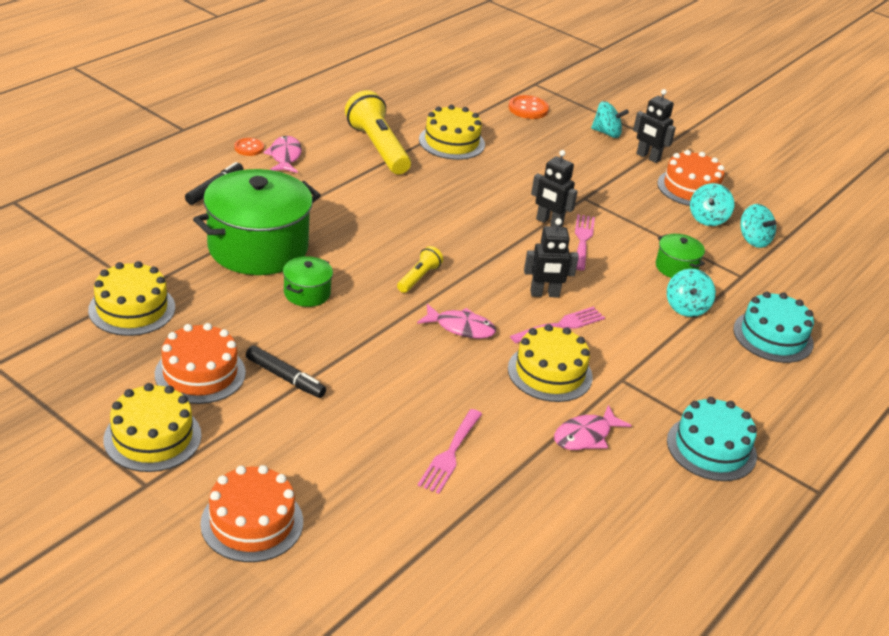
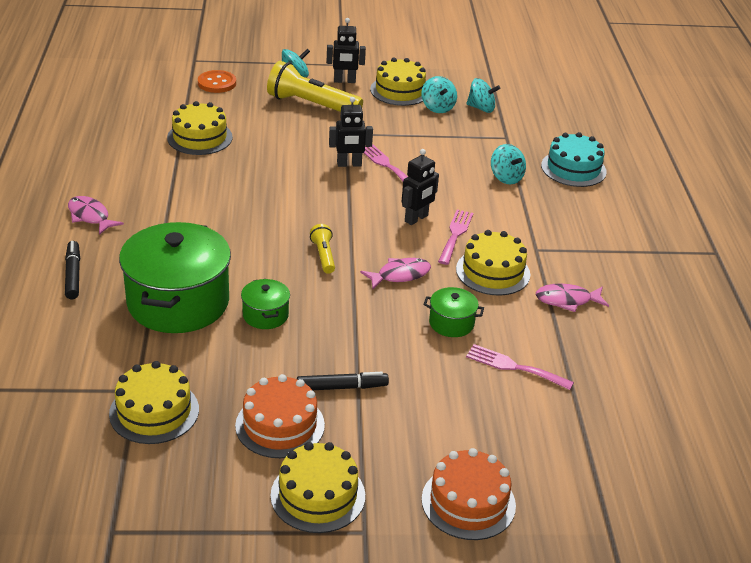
camera: 40 degrees left, 0 degrees up
(249, 148) = (50, 225): orange button -> none
(378, 147) = (152, 170): yellow flashlight -> yellow flashlight (311, 105)
(450, 454) = (514, 367): pink fork -> pink fork turned 135 degrees clockwise
(585, 436) = (567, 300): pink fish -> pink fish turned 75 degrees clockwise
(676, 267) = (465, 153): green pot -> green pot (451, 323)
(691, 188) = (399, 90): orange cake -> yellow cake
(711, 448) = (636, 262): turquoise cake -> none

